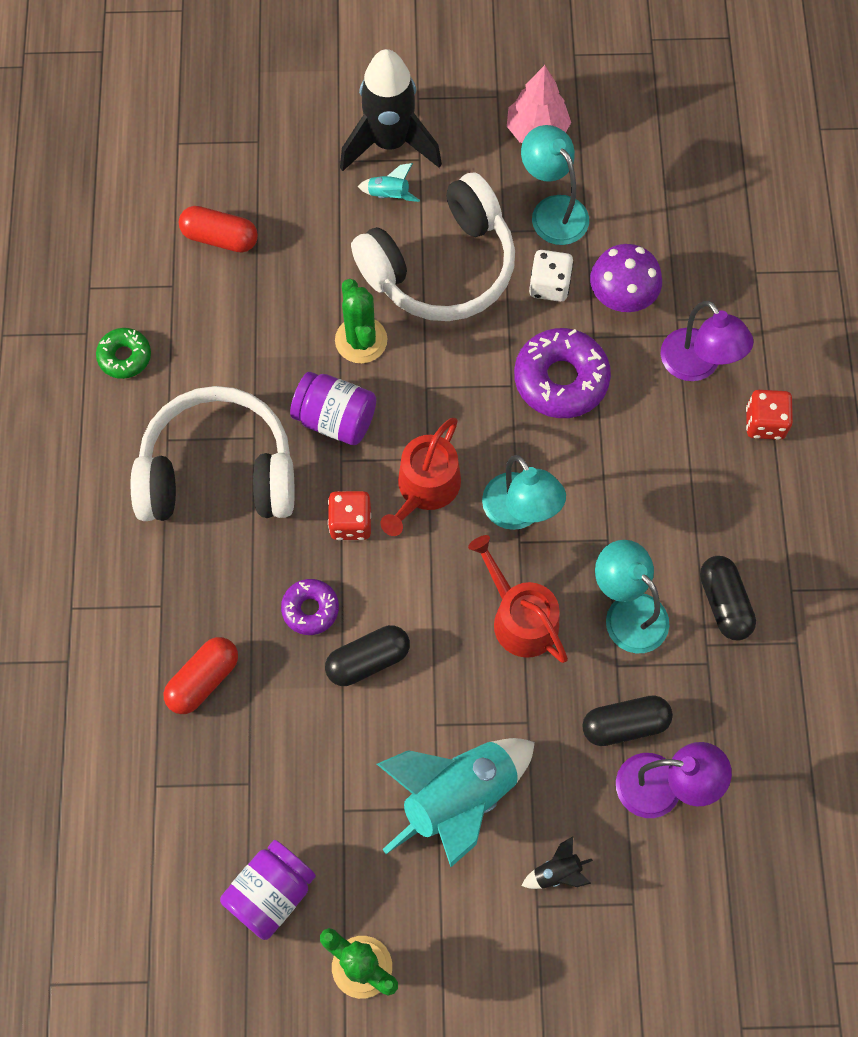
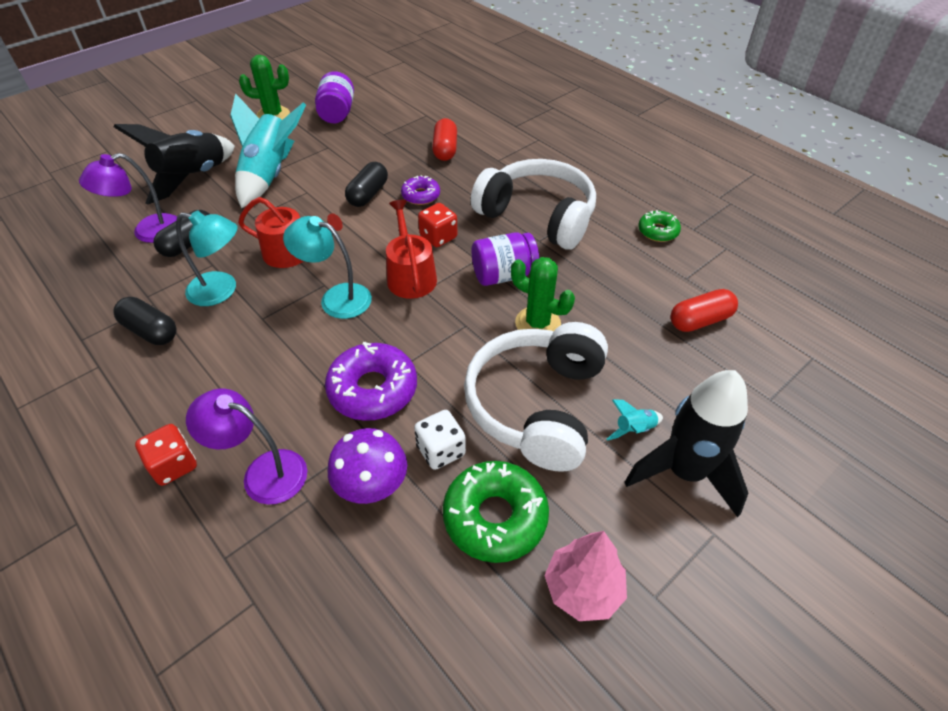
camera: 140 degrees right, 20 degrees down
(218, 472) = (538, 216): white headphones -> white headphones turned 105 degrees counterclockwise
(552, 210) = (495, 517): turquoise lamp -> green donut
(557, 872) = (193, 178): black rocket -> black rocket, size x2.49

